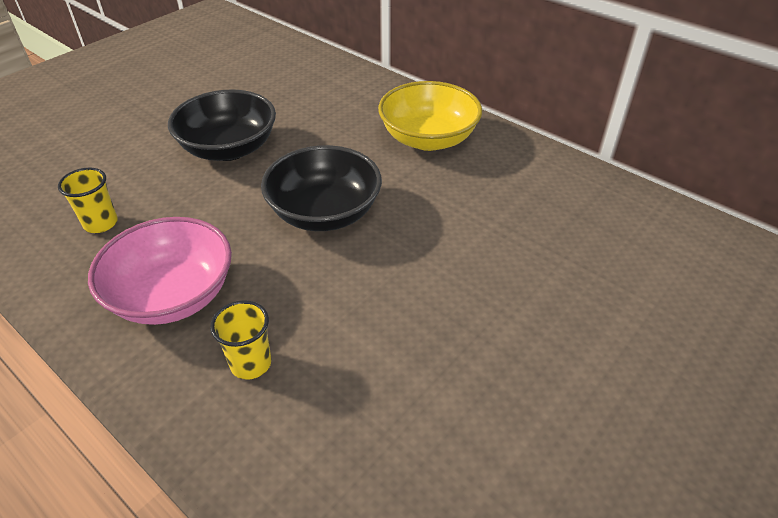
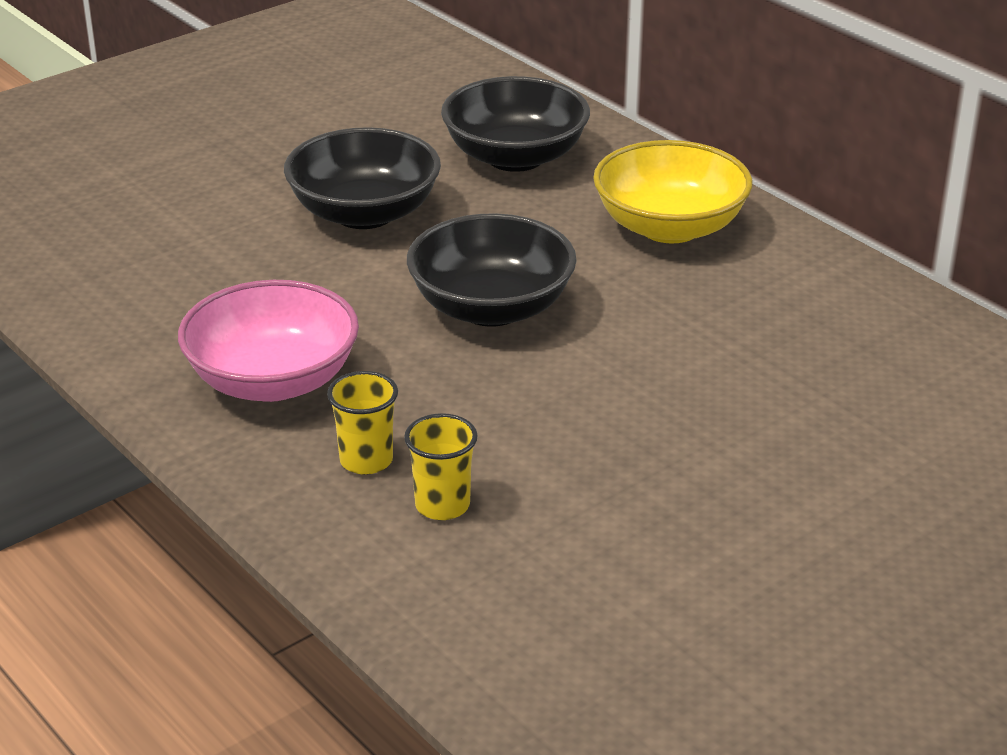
camera: 10 degrees right, 10 degrees down
(101, 223) = (178, 290): yellow cup -> yellow cup (442, 505)
(321, 99) = (515, 157): none -> black bowl

